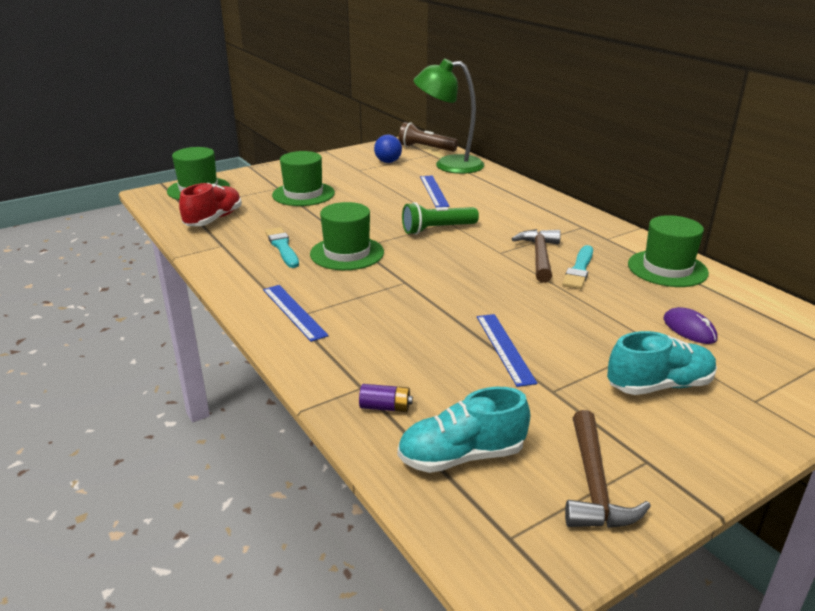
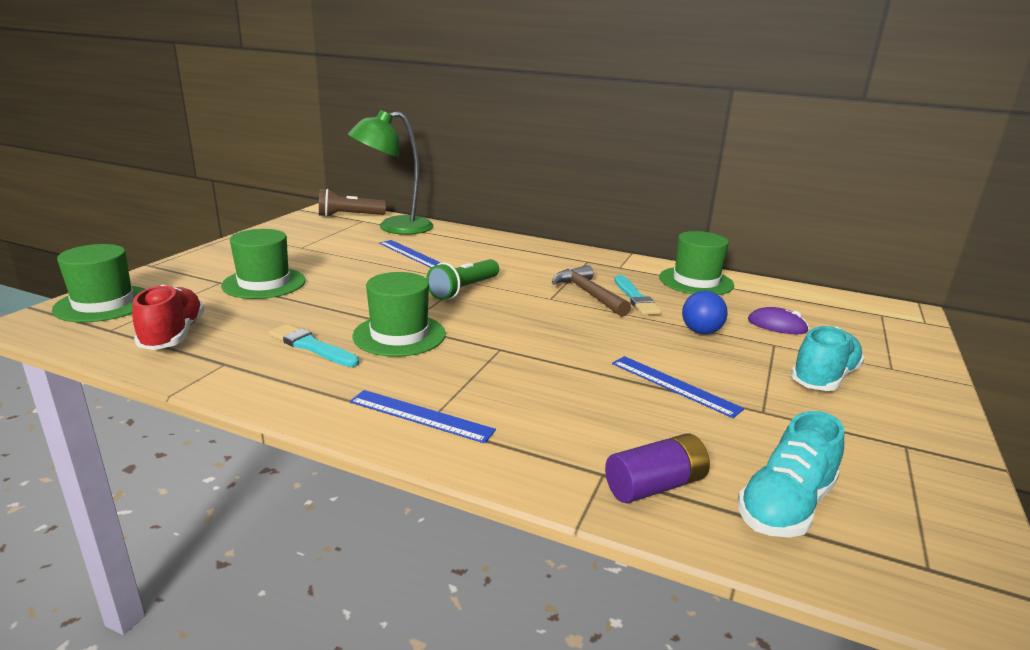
camera: 35 degrees left, 5 degrees down
(385, 407) = (655, 486): purple battery -> purple battery, size x1.57
(388, 162) = (325, 234): blue ball -> blue ball (701, 332)
(594, 485) = (907, 483): brown hammer -> none

